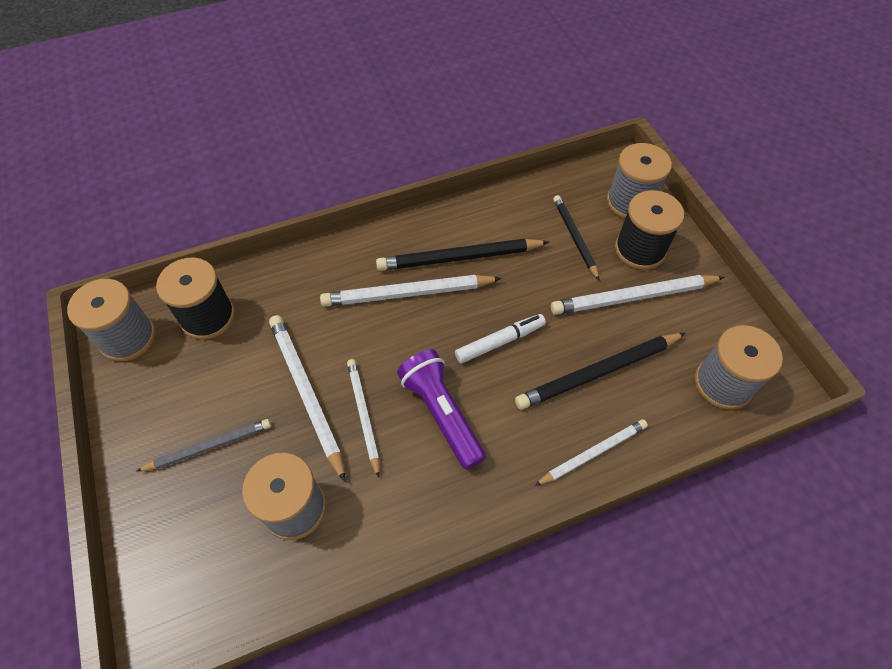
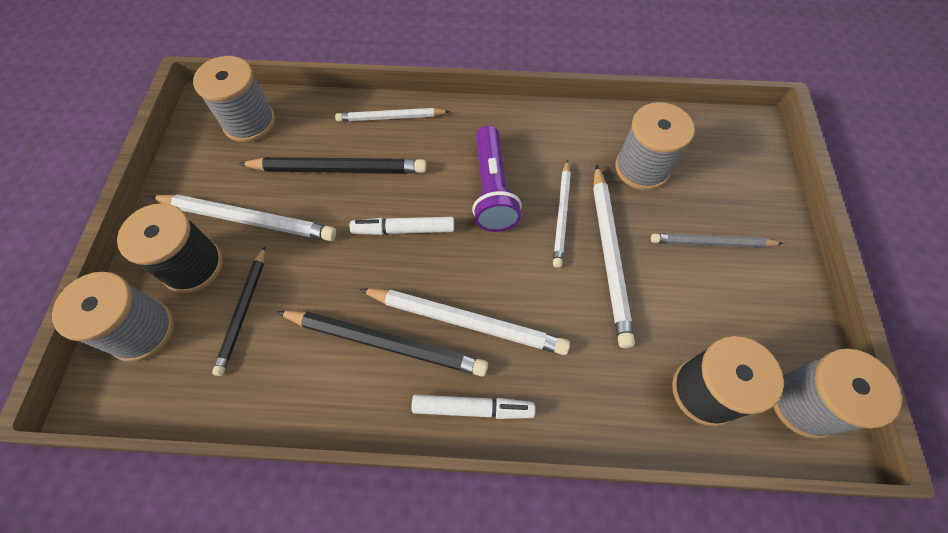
camera: 155 degrees left, 5 degrees up
(376, 245) = (472, 408): none -> white marker

